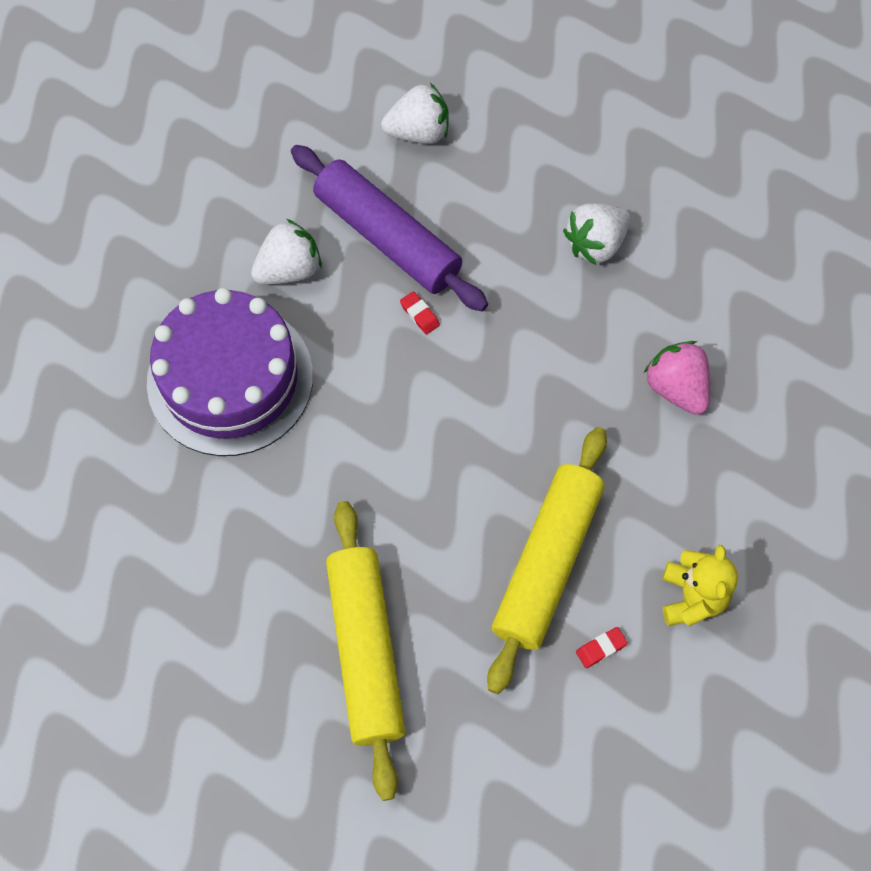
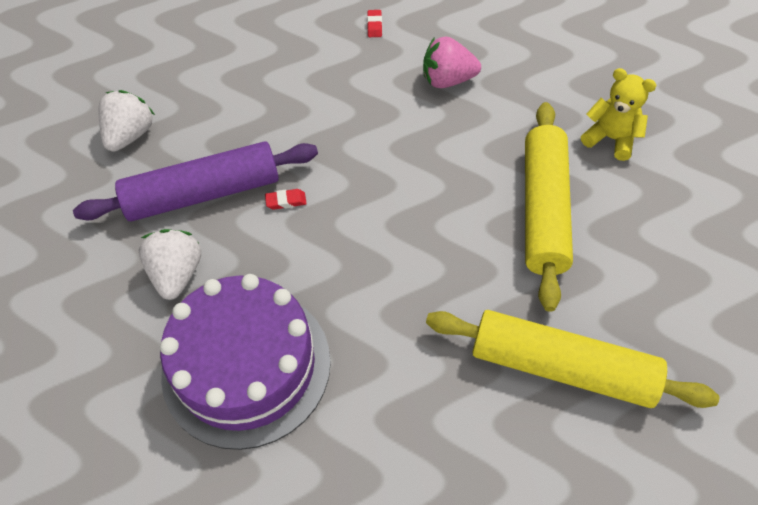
camera: 60 degrees left, 10 degrees down
(546, 562) = (543, 210): yellow rolling pin -> yellow rolling pin turned 45 degrees clockwise
(595, 244) = (307, 75): white strawberry -> none
(601, 648) = (628, 206): red eraser -> red eraser (374, 26)

